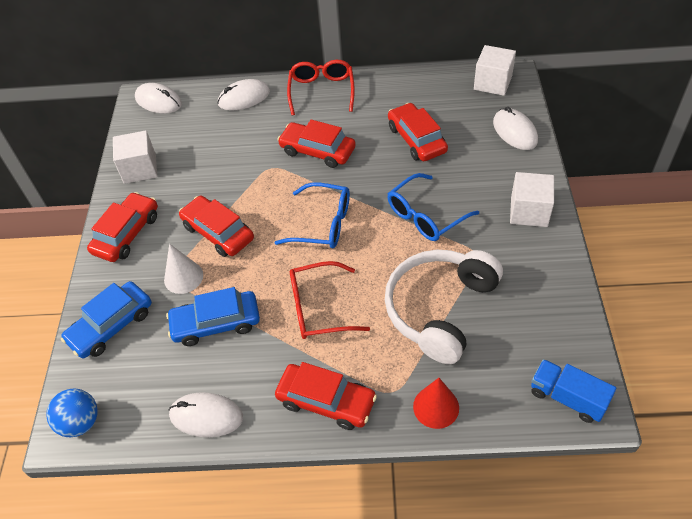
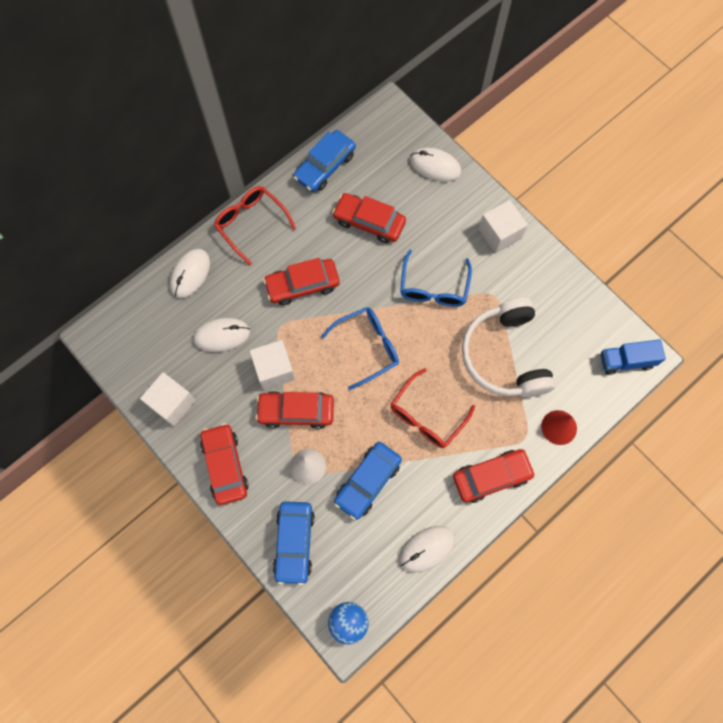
camera: 45 degrees left, 20 degrees up
(158, 101) = (116, 328): white mouse -> white mouse (222, 335)
(418, 85) = (325, 166): none -> blue car
(492, 83) = (381, 126): white cube -> white cube (274, 370)

